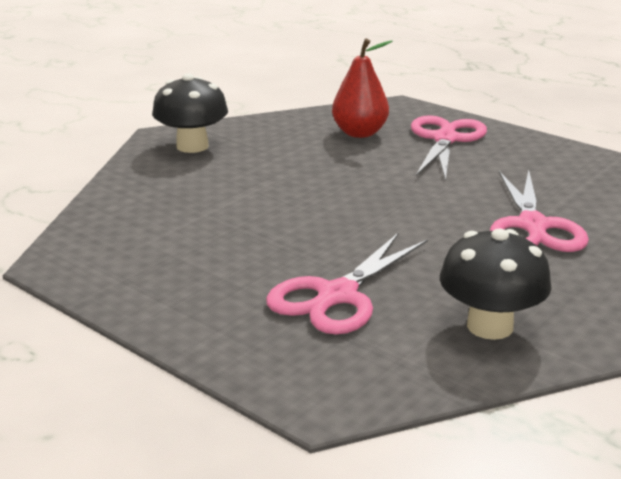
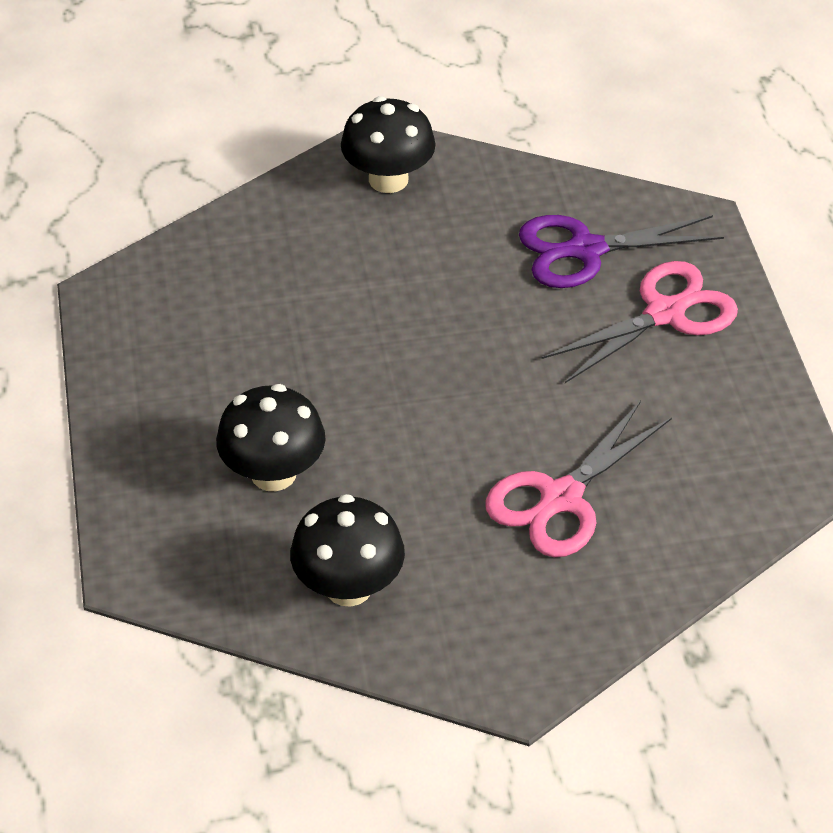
camera: 40 degrees right, 20 degrees up
(337, 296) = (273, 473): pink scissors -> black mushroom
(360, 133) = (586, 250): red pear -> purple scissors

